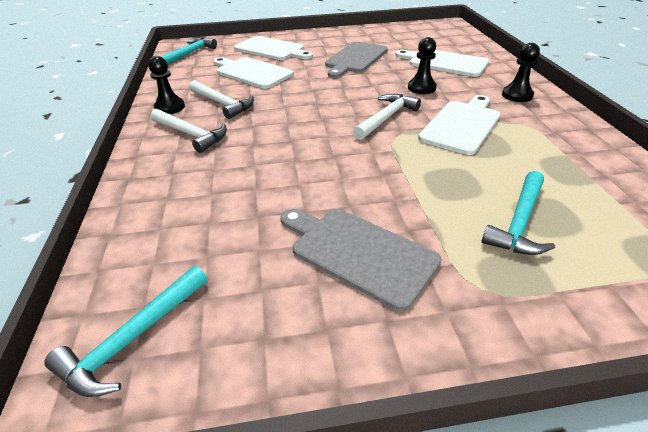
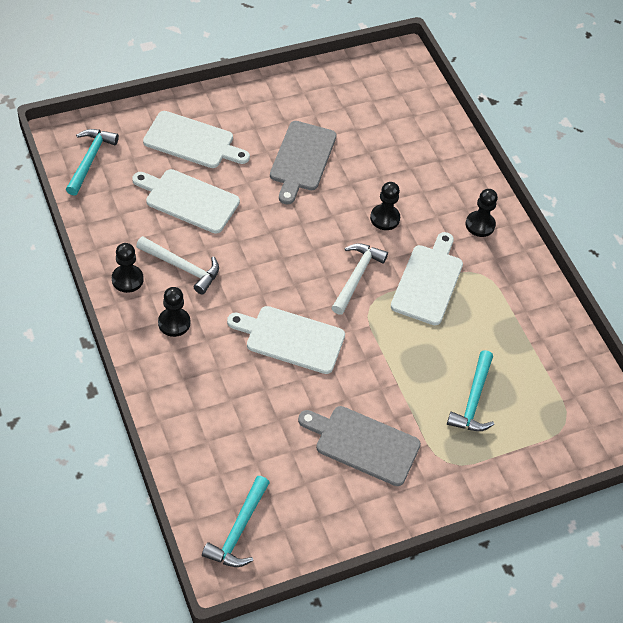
camera: 20 degrees left, 15 degrees up
(191, 134) = (174, 323): white hammer -> black pawn
(444, 62) = (405, 161): white cutting board -> white cutting board (291, 339)

